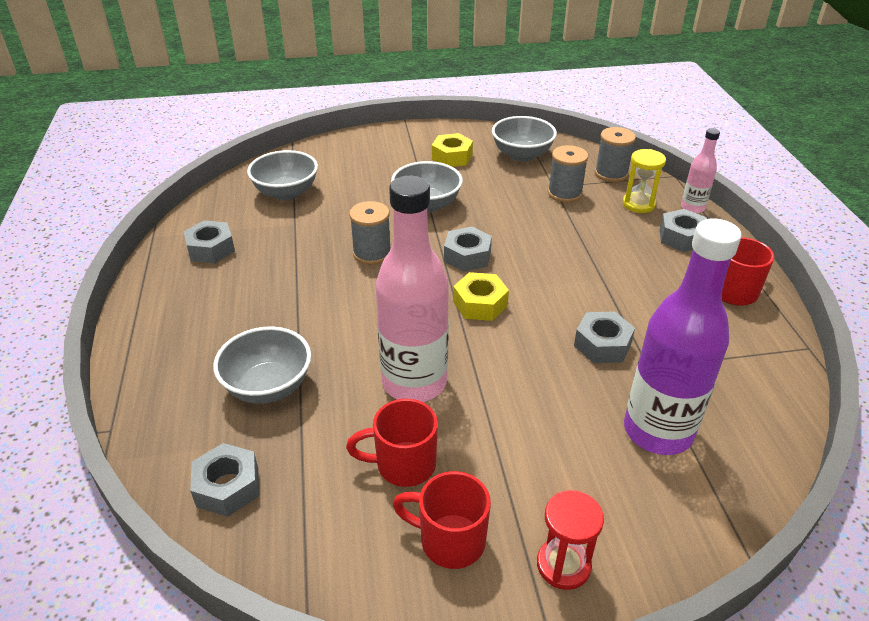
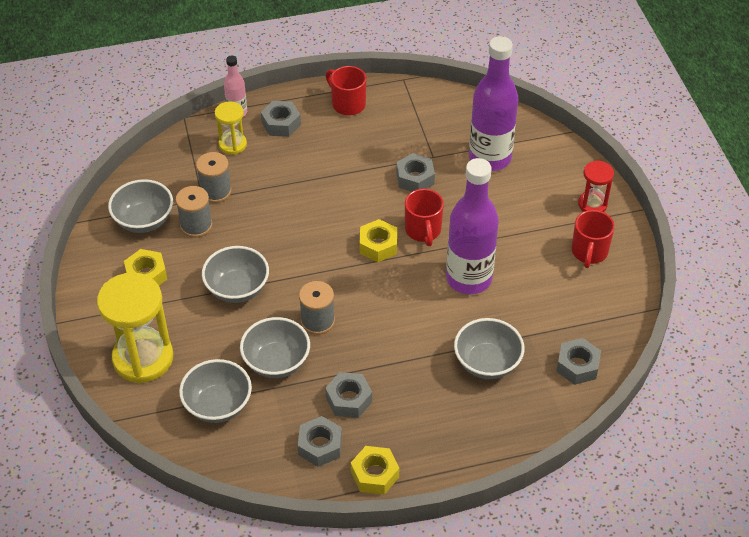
camera: 95 degrees left, 10 degrees up
(157, 283) = (375, 474): none -> yellow nut
(325, 226) = (276, 362): none -> grey bowl
(354, 156) = (143, 358): none -> yellow hourglass
(403, 465) = (541, 278): red mug -> red mug (423, 231)
(414, 382) = (469, 278): pink bottle -> purple bottle
(467, 256) = (316, 256): grey nut -> grey nut (349, 399)
(611, 174) = (181, 158): grey spool -> grey spool (196, 225)

